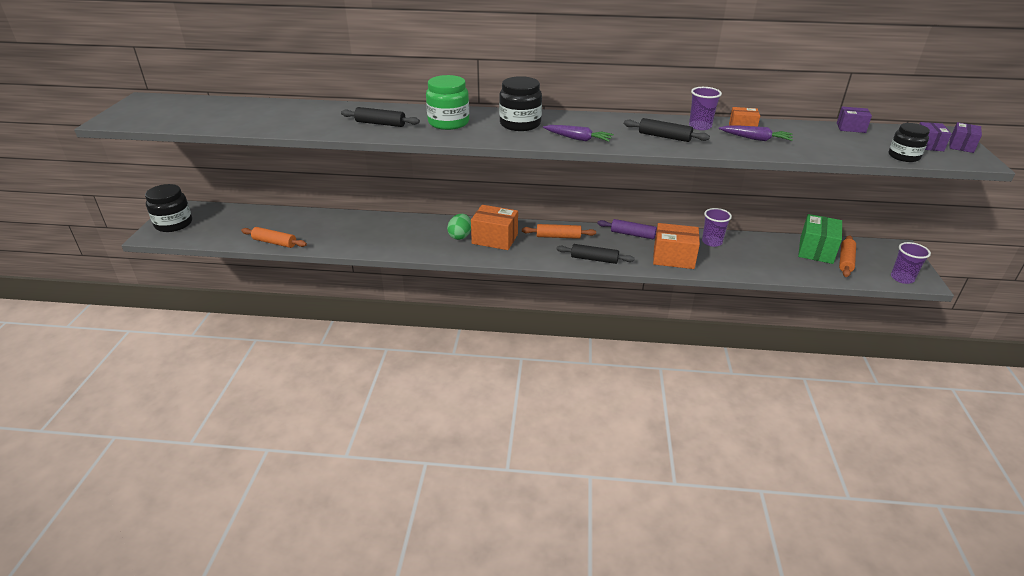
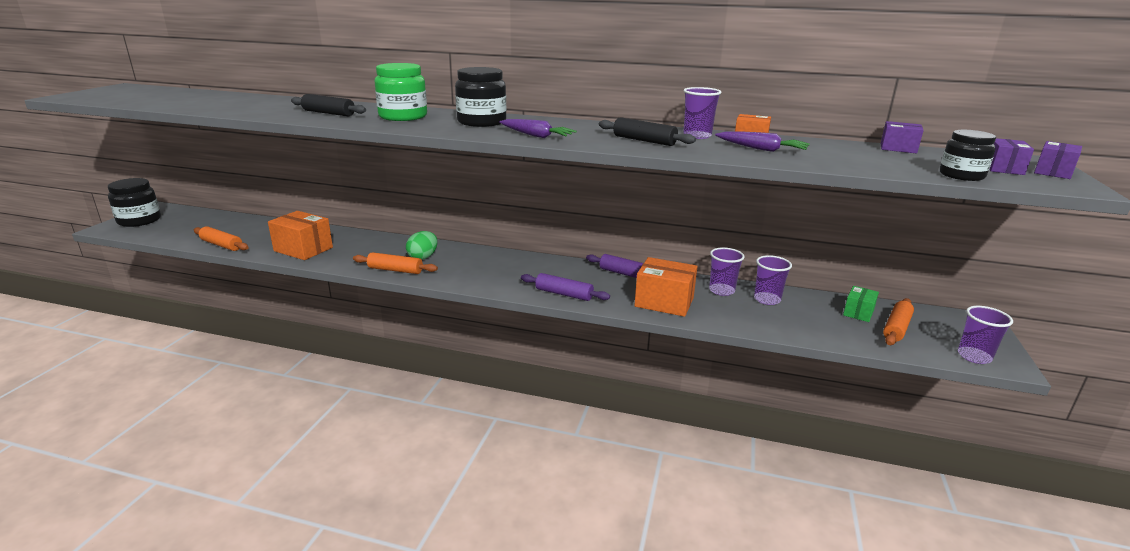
camera: 10 degrees right, 10 degrees down
(495, 239) = (460, 263): orange box -> orange box (303, 249)
(558, 236) = (535, 268): orange rolling pin -> orange rolling pin (395, 270)
(594, 259) = (564, 294): black rolling pin -> purple rolling pin
(748, 246) = (767, 299): none -> purple cup
(816, 250) = (858, 312): green box -> green box, size x0.57

